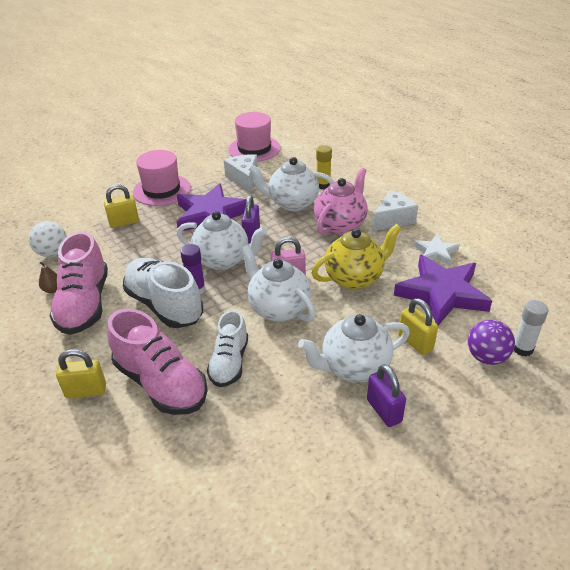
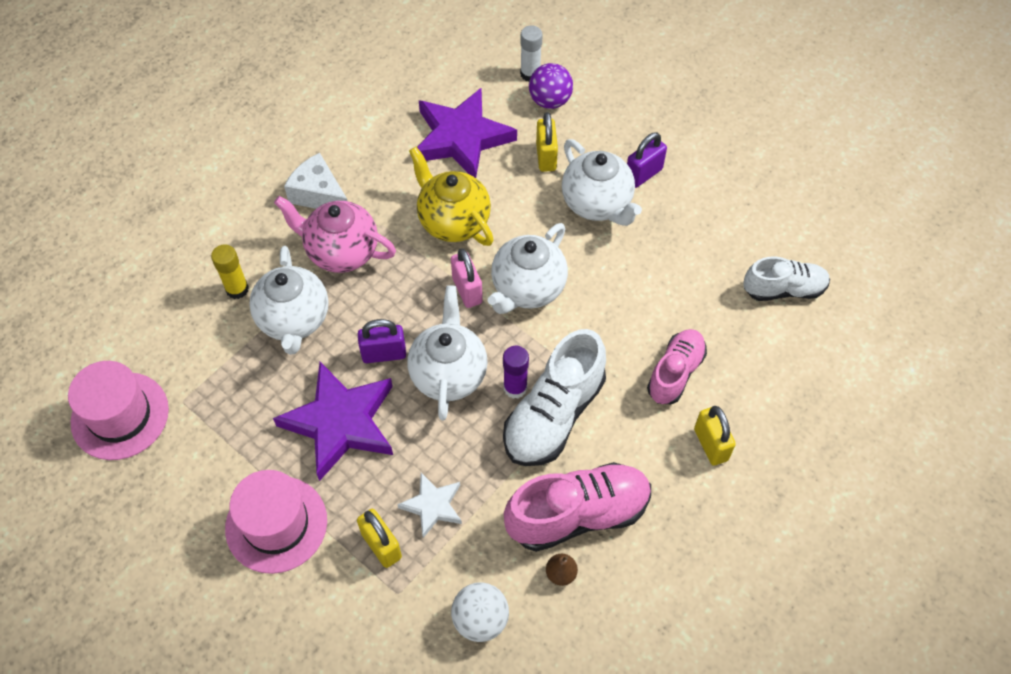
camera: 105 degrees left, 20 degrees up
(161, 383) = (675, 373): pink shoe -> pink shoe, size x0.64
(229, 362) = (625, 316): white shoe -> white shoe (784, 289)
(244, 179) = (227, 405): white cheese -> none
(415, 342) = (546, 157): yellow padlock -> yellow padlock turned 45 degrees counterclockwise
(436, 252) = (385, 146): white star -> white star (432, 506)

